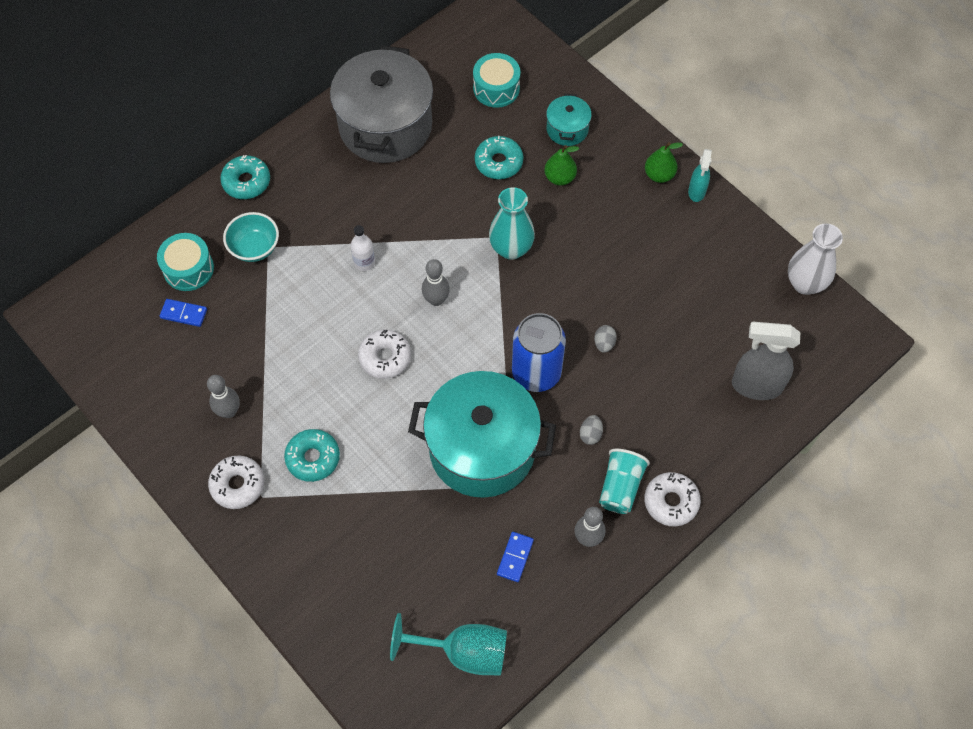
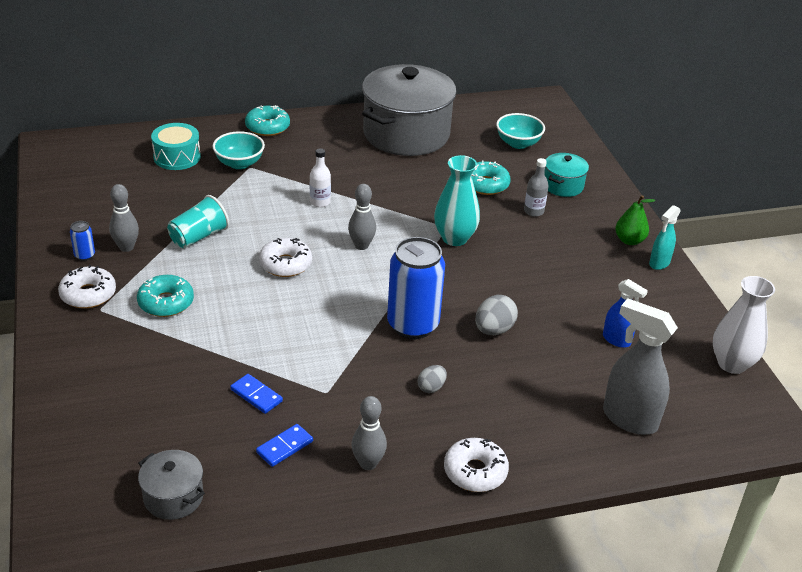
camera: 25 degrees right, 25 degrees down
(184, 314) = (148, 179): blue domino -> blue domino (256, 395)
(198, 441) = (84, 255): none -> blue can
(463, 652) = (173, 497): turquoise goblet -> grey pot
(482, 449) = (319, 356): turquoise pot -> none
(496, 88) = (518, 143): turquoise drum -> turquoise bowl
(559, 178) = (533, 211): green pear -> grey bottle
(604, 343) = (493, 330): grey egg -> grey egg, size x1.62
(620, 487) = (431, 438): turquoise cup -> turquoise cup (198, 236)
(706, 303) = (616, 340): none -> blue spray bottle

